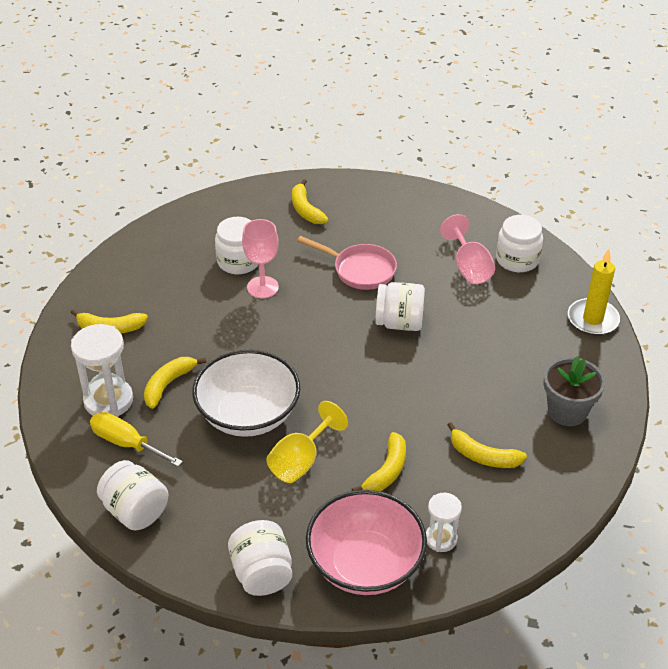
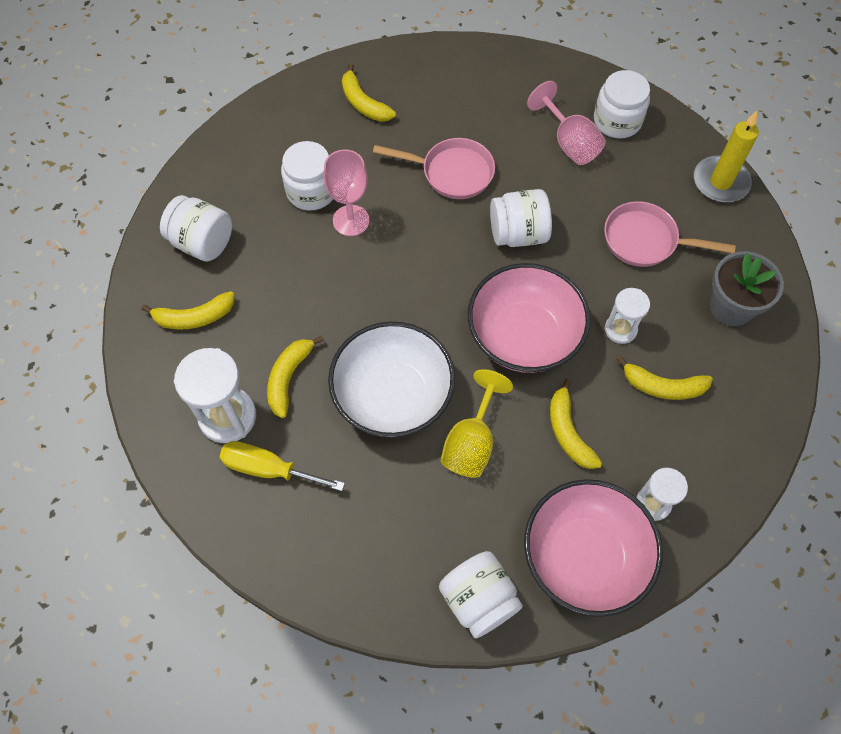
camera: 15 degrees left, 20 degrees up
(135, 511) = (311, 556): white jar -> white jar (202, 242)
(375, 395) = (524, 336): none -> pink bowl
(386, 471) = (568, 432): yellow banana -> yellow banana turned 150 degrees clockwise
(461, 407) = (620, 329): none -> white hourglass
(509, 349) = (646, 240): none -> pink pan

